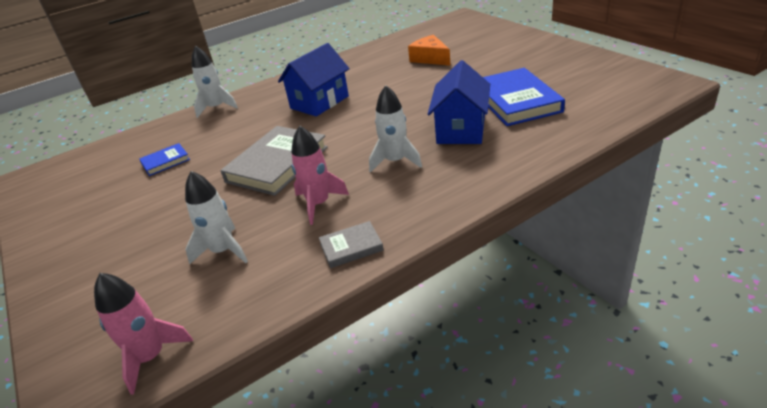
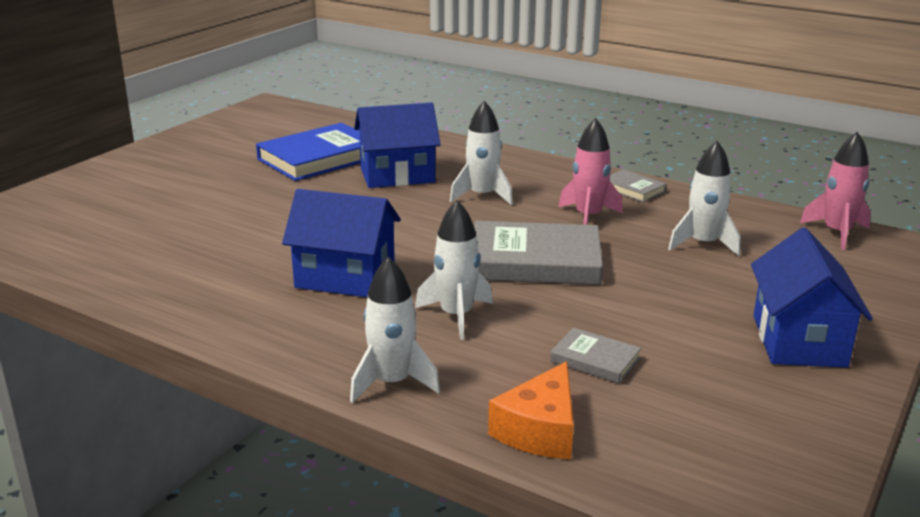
camera: 120 degrees left, 10 degrees down
(85, 242) = (799, 341): none -> blue house
(165, 162) = (595, 360): blue book -> grey book
(248, 129) = (456, 316): none -> white rocket
(430, 58) = (171, 222): orange cheese -> orange cheese (540, 430)

